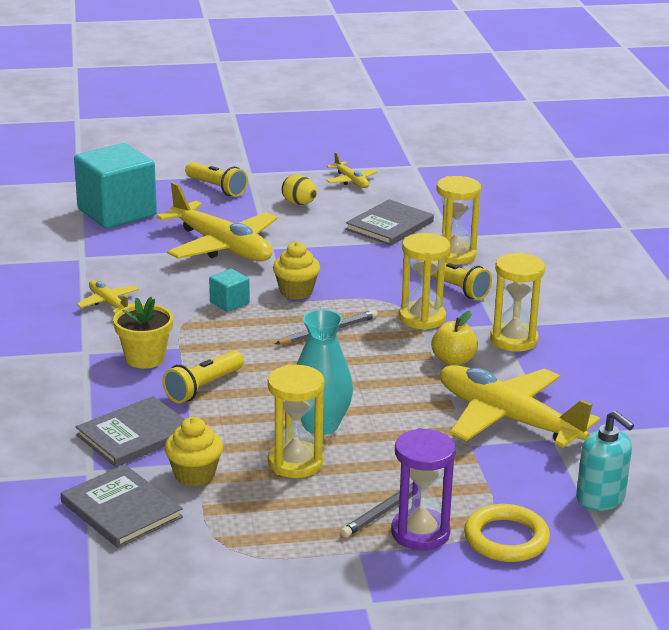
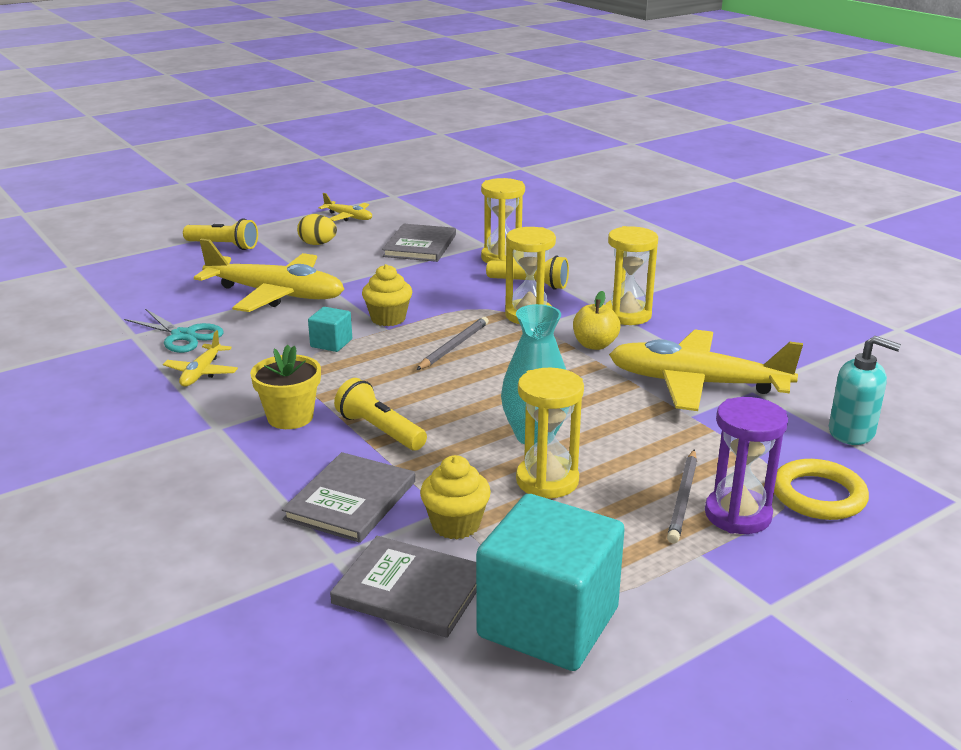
camera: 25 degrees left, 0 degrees up
(109, 303) = (202, 372): yellow plane -> yellow plane turned 105 degrees counterclockwise
(117, 212) = (137, 286): turquoise cube -> turquoise cube (548, 622)
(119, 267) = (183, 336): none -> turquoise scissors
(203, 387) = (380, 430): yellow flashlight -> yellow flashlight turned 120 degrees clockwise

